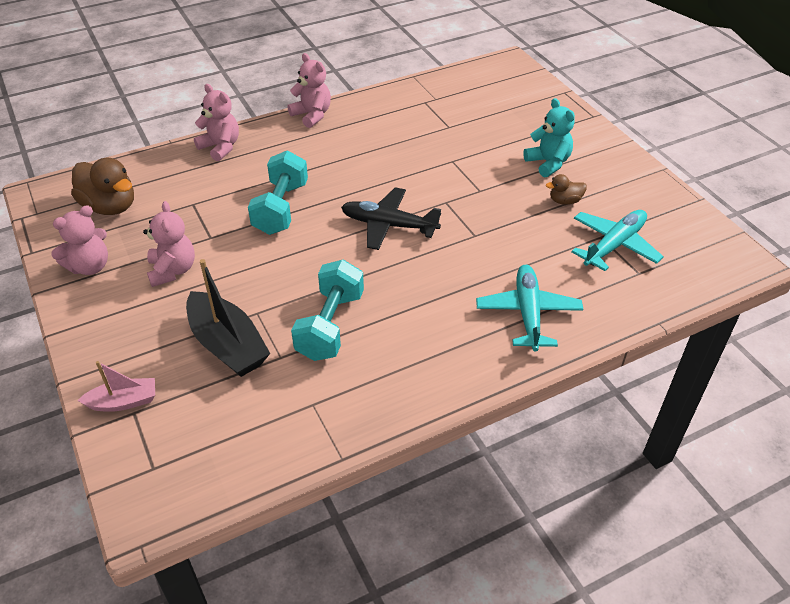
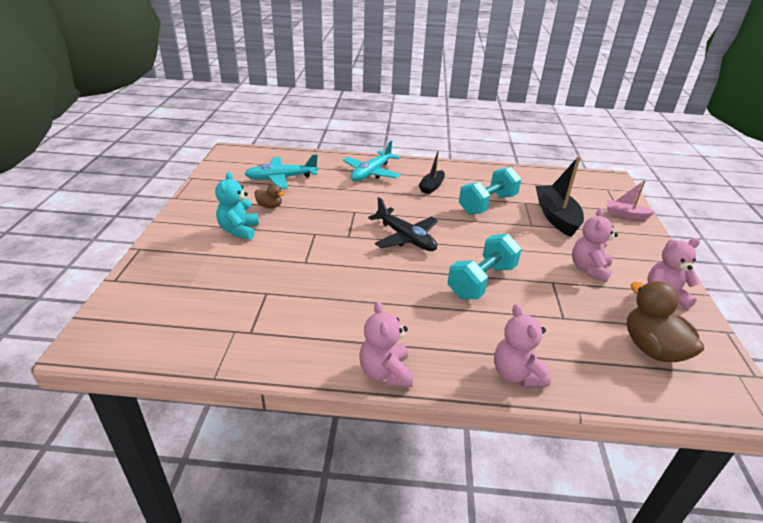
camera: 150 degrees left, 10 degrees down
(426, 325) = (431, 187): none -> black boat

